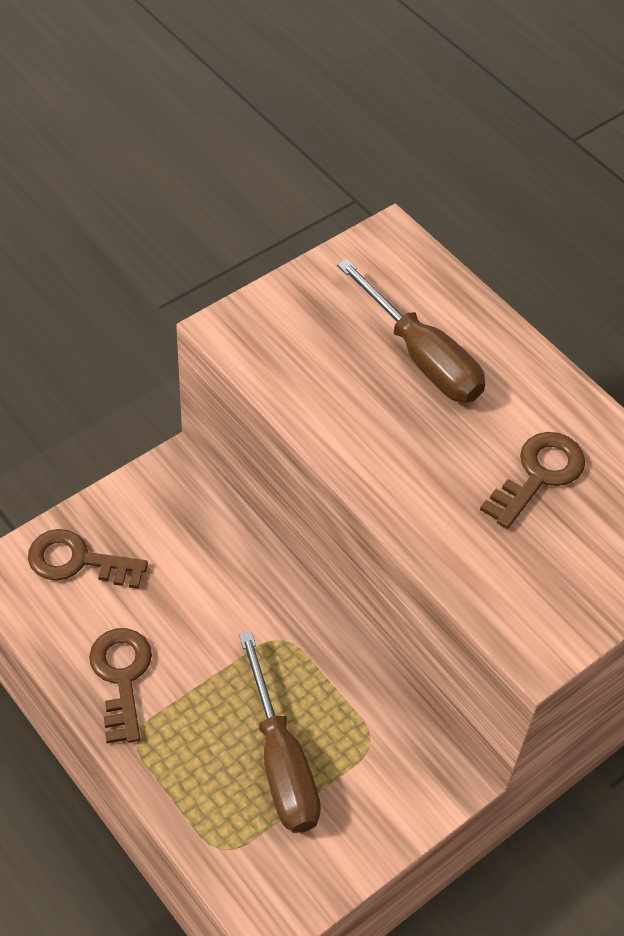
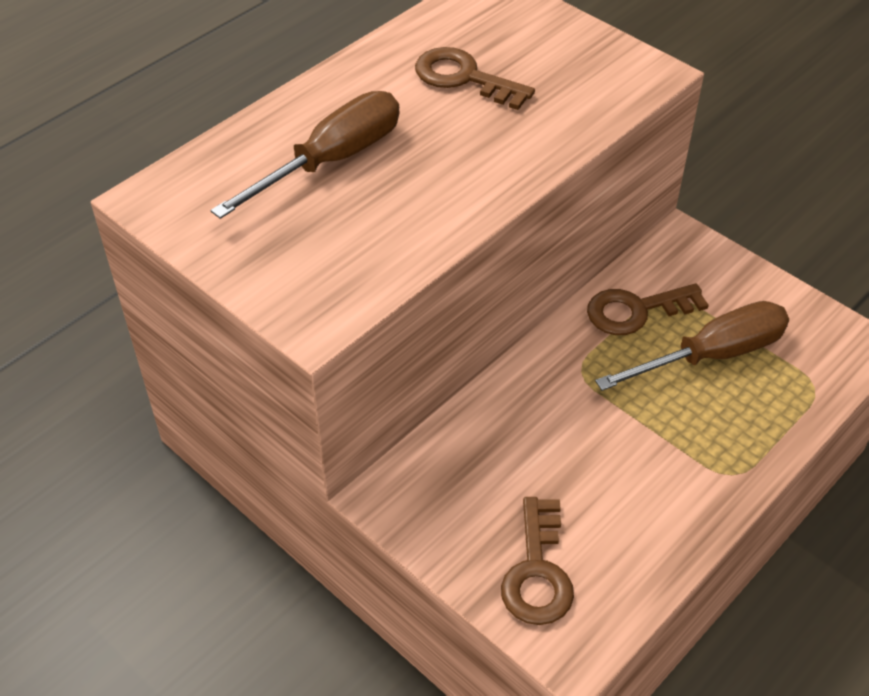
camera: 95 degrees left, 5 degrees down
(121, 677) = (670, 499): brown key -> brown key (636, 311)

